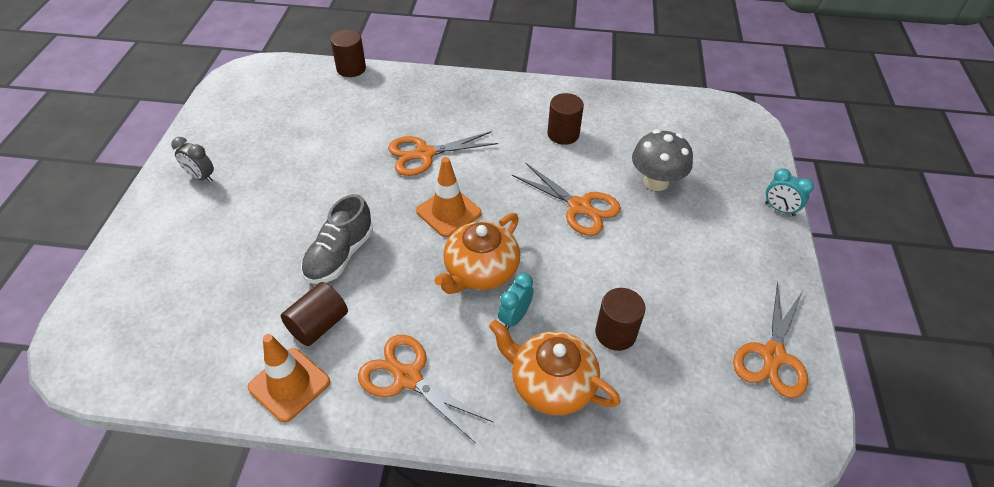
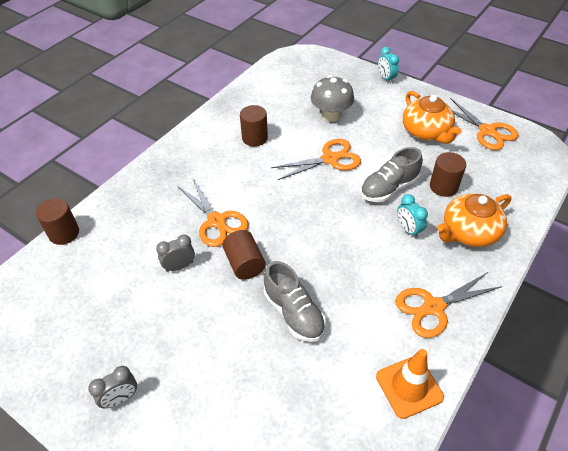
camera: 60 degrees left, 0 degrees up
(318, 325) = (359, 349): brown cylinder -> brown cylinder (244, 264)
(354, 153) = (179, 266): none -> grey clock
(424, 154) = (217, 221): orange scissors -> orange scissors turned 45 degrees counterclockwise
(448, 212) = (290, 229): orange traffic cone -> none
(480, 271) = (358, 232): orange teapot -> orange teapot (426, 132)
(571, 277) = (389, 188): none -> grey shoe
(779, 209) = (386, 78): turquoise clock -> turquoise clock turned 90 degrees clockwise

